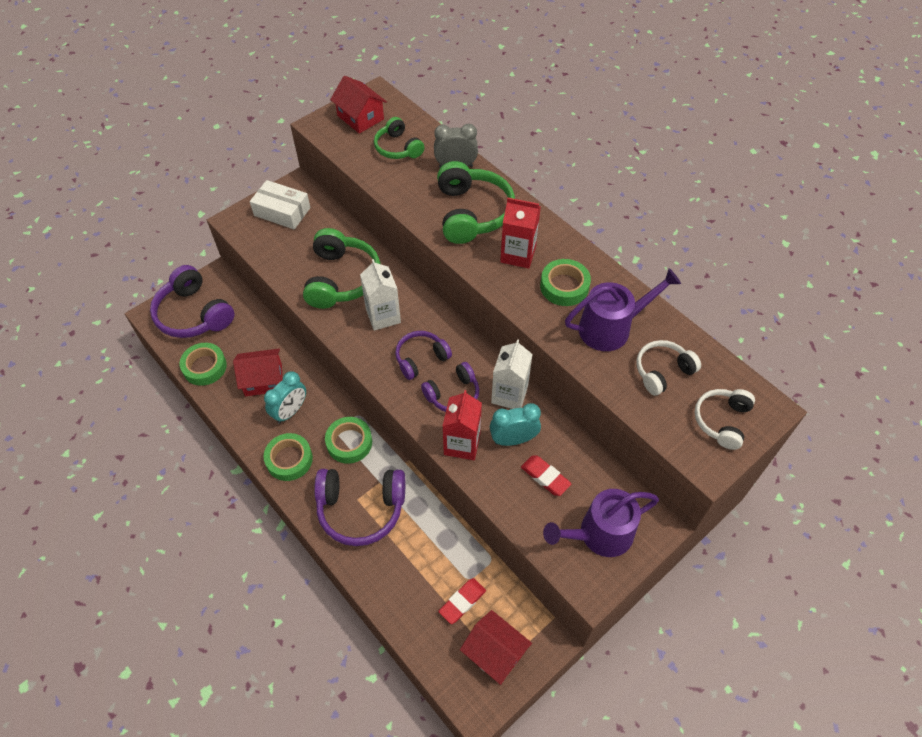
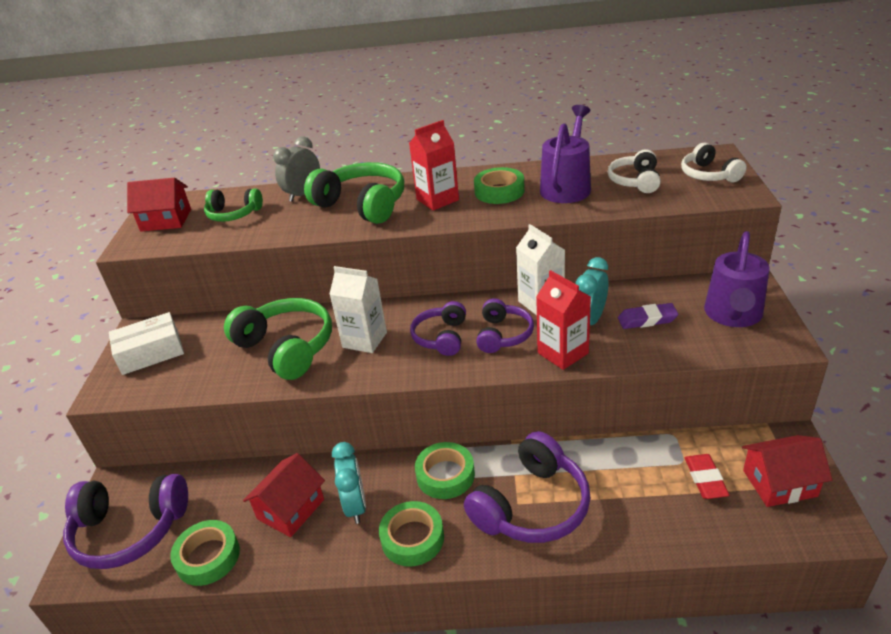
camera: 45 degrees left, 20 degrees down
(545, 477) = (647, 320): red eraser -> purple eraser

